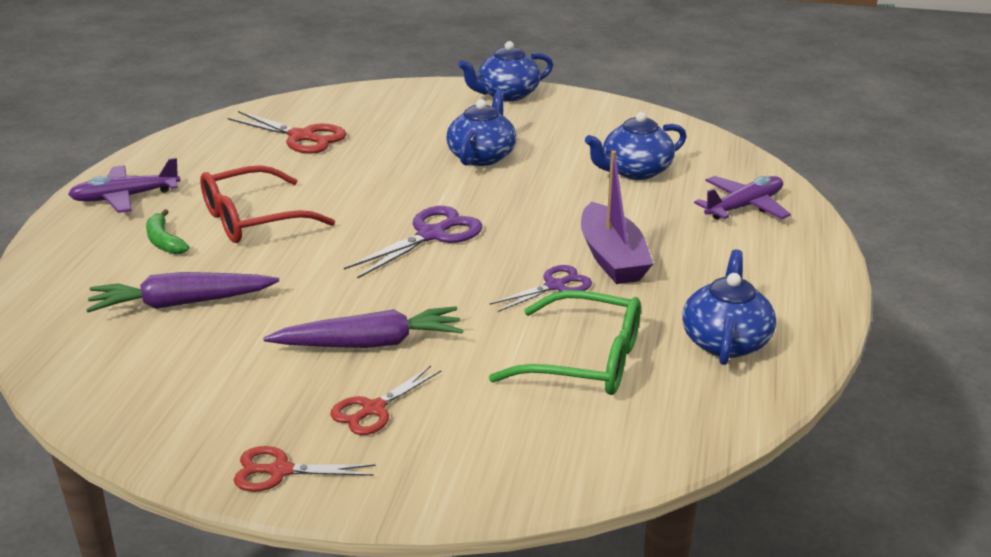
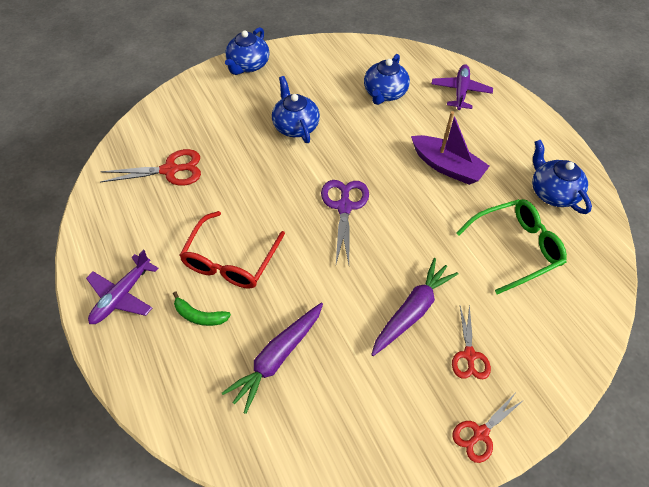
camera: 40 degrees left, 25 degrees up
(555, 286) = (445, 204): purple scissors -> none

